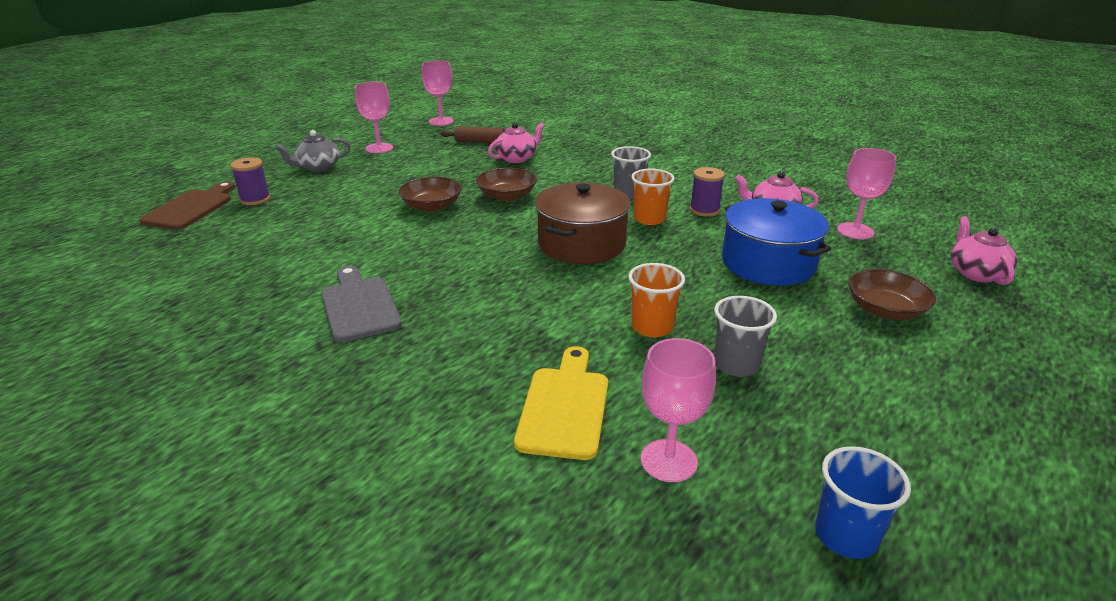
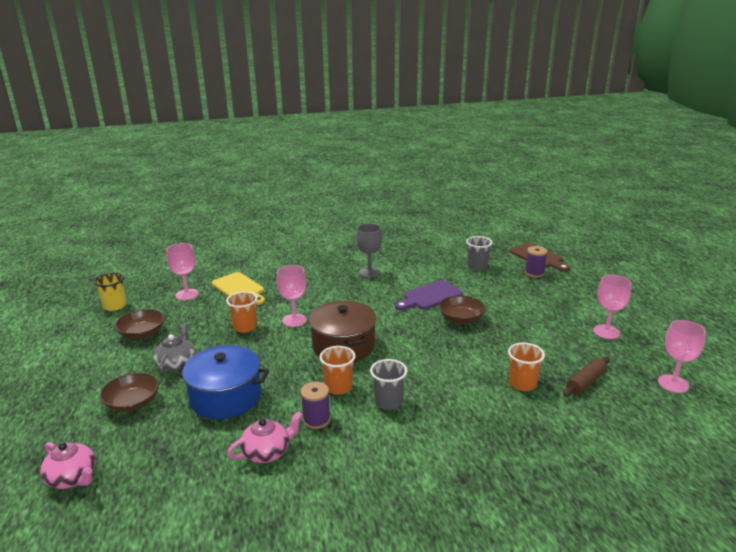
camera: 130 degrees right, 5 degrees down
(318, 167) = (578, 300): grey teapot -> grey teapot (176, 363)
(359, 306) = (369, 272): grey cutting board -> grey goblet
(394, 237) = (430, 296): none -> purple cutting board
(507, 196) = (446, 349): brown bowl -> brown bowl (142, 333)
(517, 158) = (522, 384): pink teapot -> orange cup
(736, 364) = (191, 332): grey cup -> grey cup (477, 266)
(846, 535) = (115, 306): blue cup -> yellow cup
(855, 231) = (186, 472): pink goblet -> pink goblet (294, 320)

